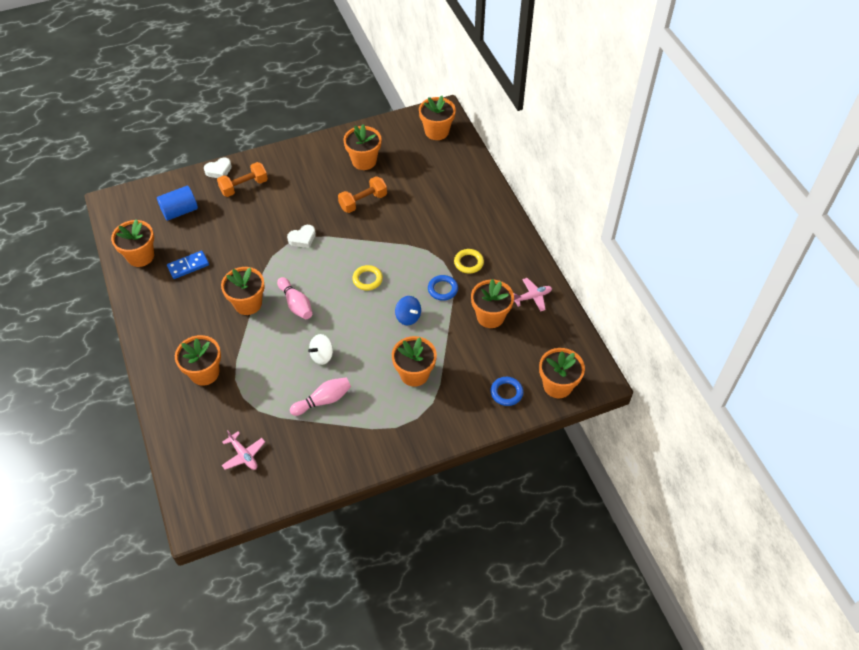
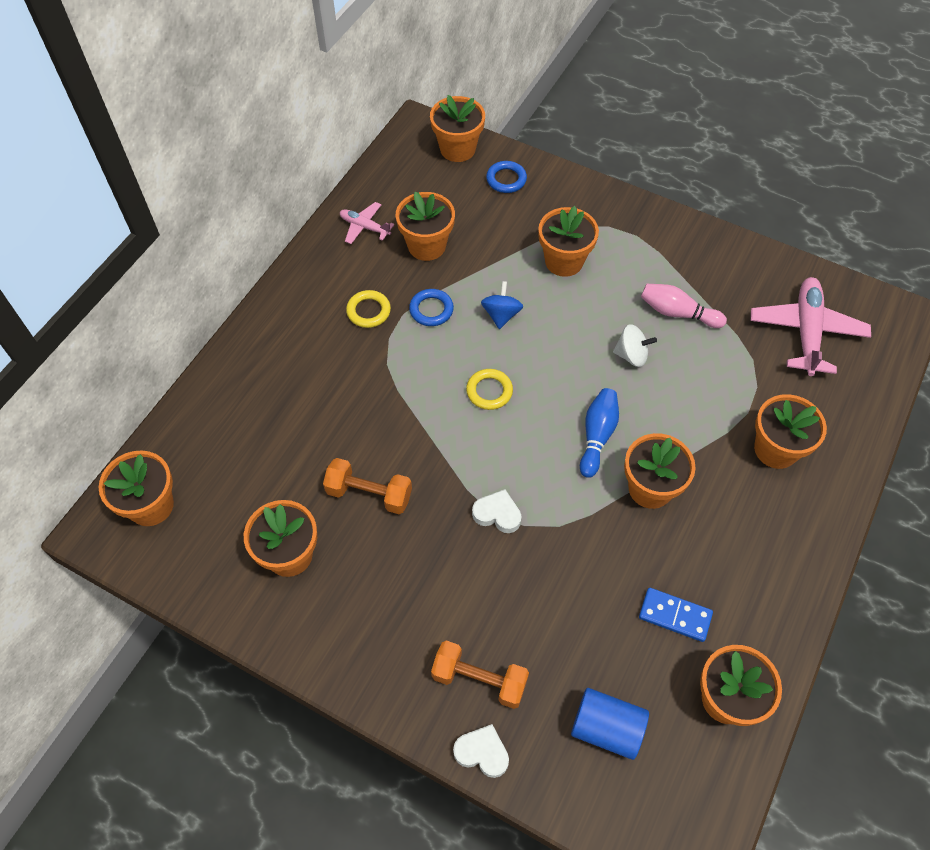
camera: 130 degrees left, 5 degrees up
(243, 455) = (806, 331): pink plane -> pink plane, size x1.87
(296, 304) = (597, 436): pink bowling pin -> blue bowling pin

